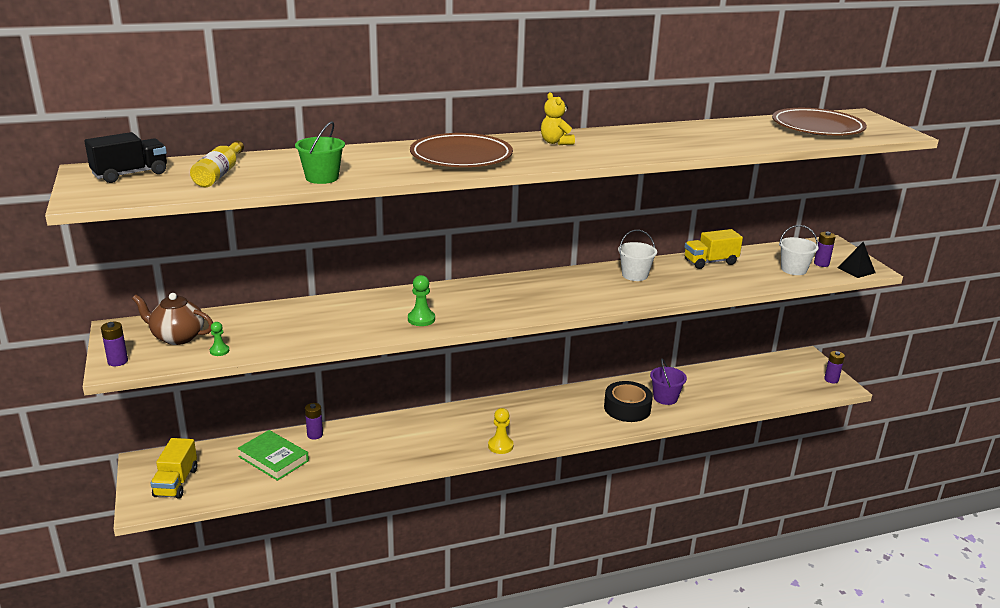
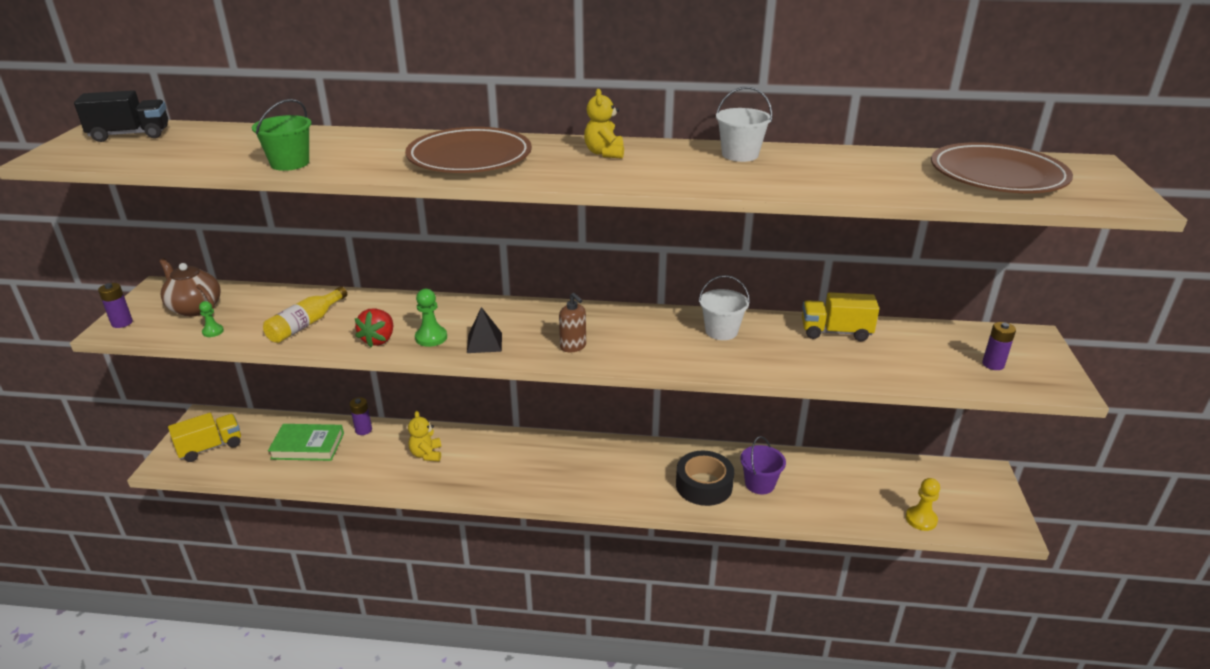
camera: 25 degrees right, 5 degrees up
(176, 482) = (210, 447): yellow truck -> yellow truck turned 150 degrees counterclockwise
(219, 174) = (205, 145): yellow bottle -> yellow bottle (306, 324)
(273, 459) = (307, 446): green book -> green book turned 60 degrees counterclockwise
(379, 329) = (379, 340): none -> red strawberry
(389, 439) = (426, 454): none -> yellow teddy bear
(500, 446) = (529, 493): yellow pawn -> yellow pawn (921, 519)
(539, 304) = (573, 346): none -> brown soap dispenser
(793, 269) = (944, 365): white bucket -> white bucket (740, 155)
(831, 379) = (1001, 515): purple battery -> none
(856, 270) = (1039, 384): black pyramid -> black pyramid (484, 342)

